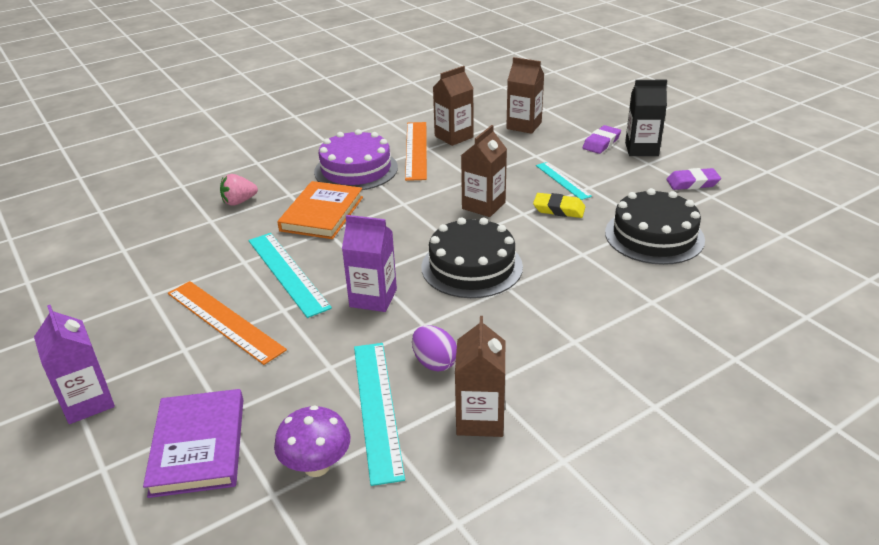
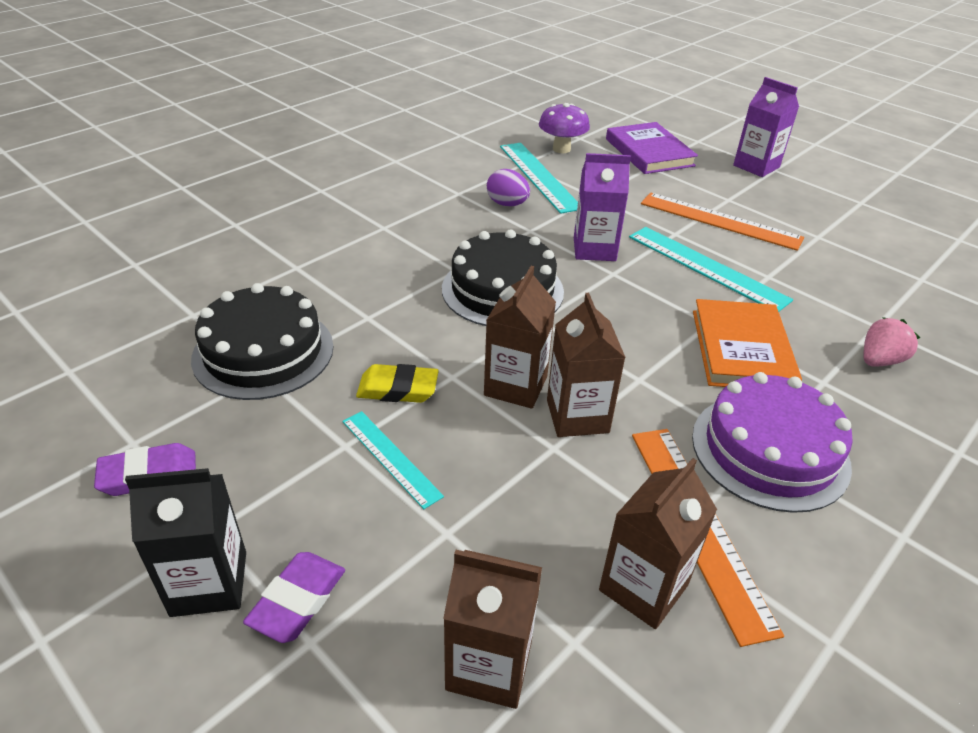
camera: 165 degrees right, 5 degrees up
(480, 419) = (458, 175): brown carton -> brown carton (577, 416)

